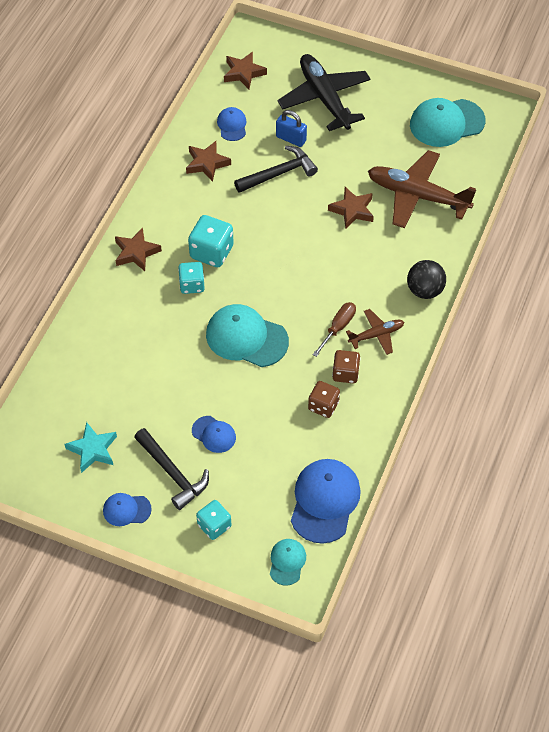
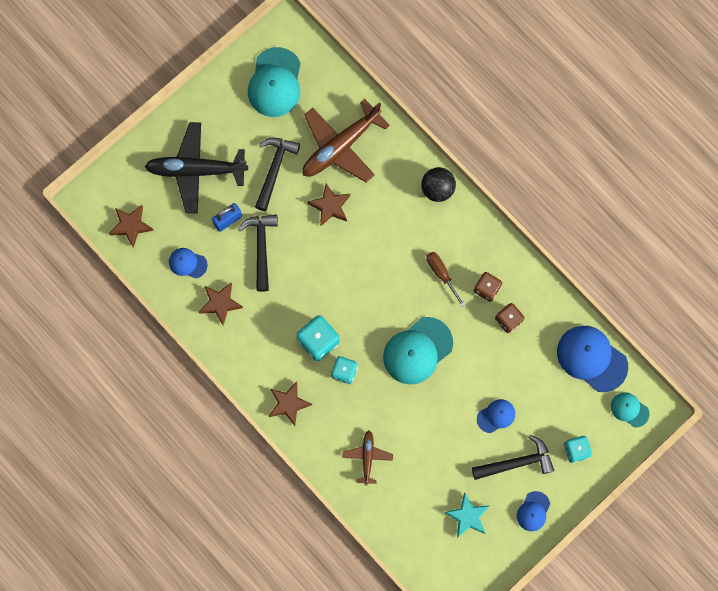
camera: 65 degrees left, 20 degrees up
(362, 154) = (274, 169): none -> black hammer
(376, 335) = (462, 247): brown plane -> brown plane (367, 457)

